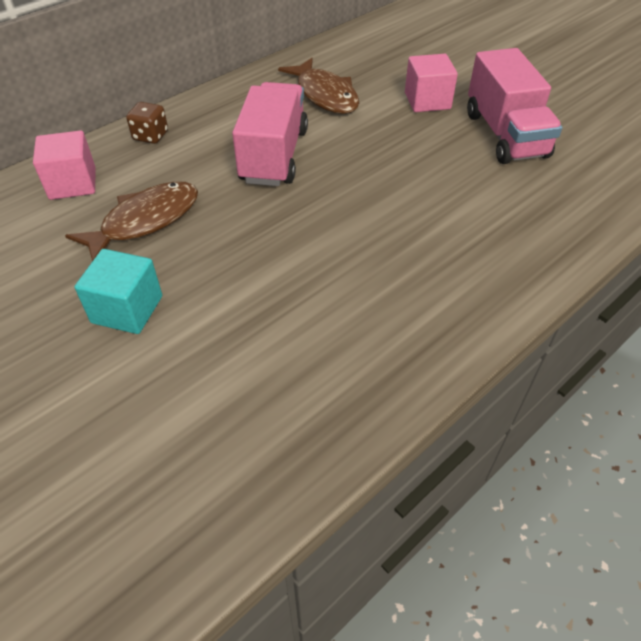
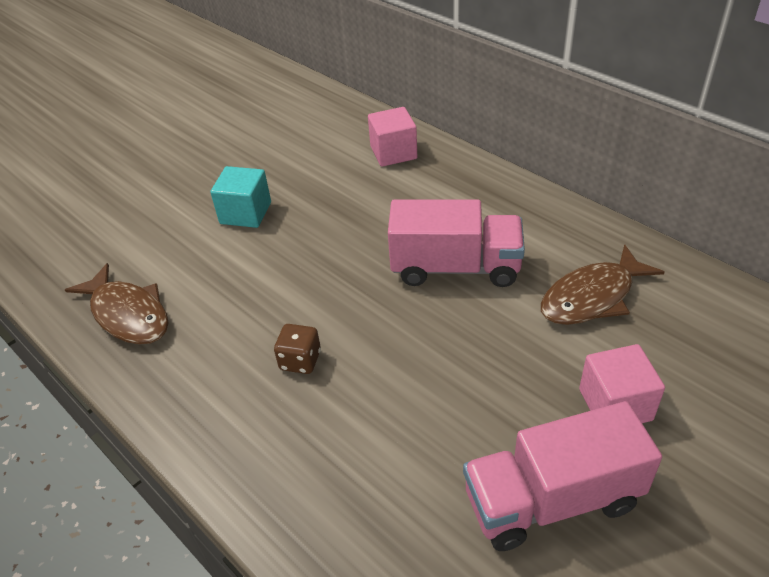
camera: 90 degrees right, 5 degrees down
(145, 221) = (347, 201): brown fish -> brown fish (128, 314)
(150, 136) = (472, 180): brown dice -> brown dice (300, 360)

